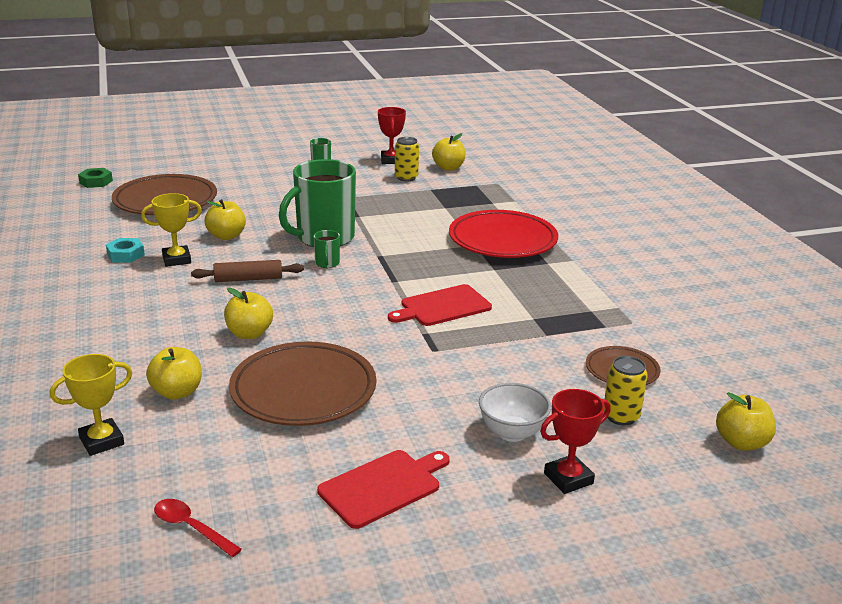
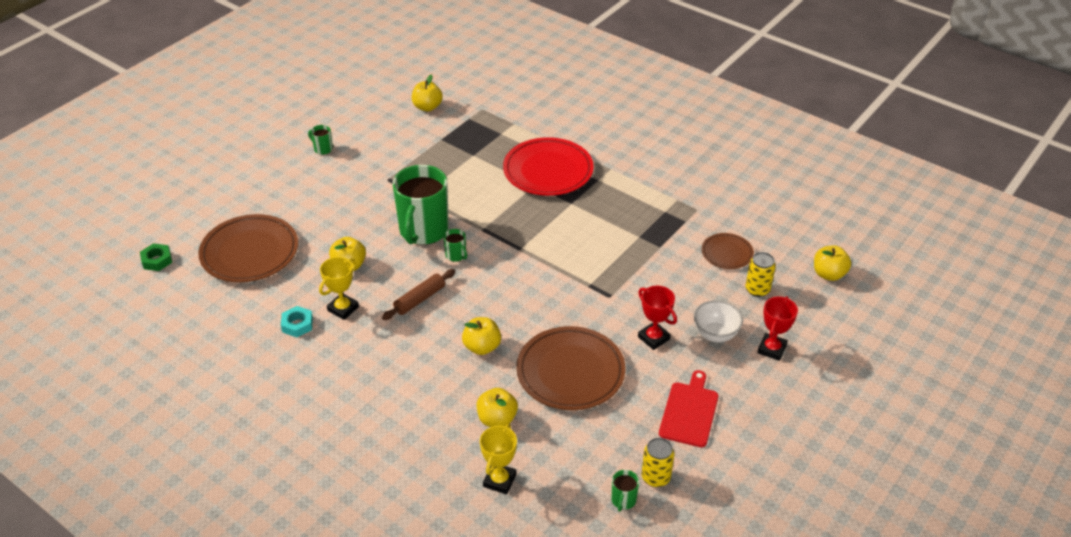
camera: 35 degrees left, 15 degrees up
(191, 527) = (623, 500): red spoon -> green mug
(391, 160) = (373, 118): red trophy -> red trophy (653, 338)
(406, 177) = (408, 134): yellow can -> yellow can (656, 477)
(442, 306) = (575, 255): red cutting board -> none

